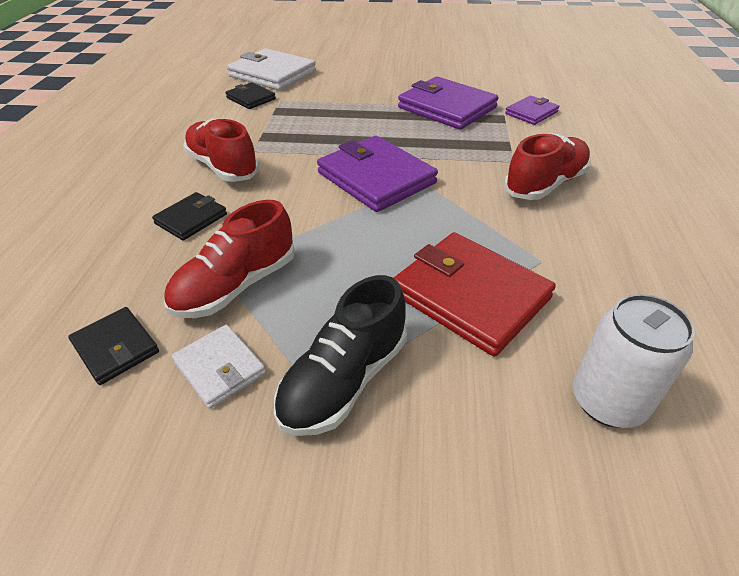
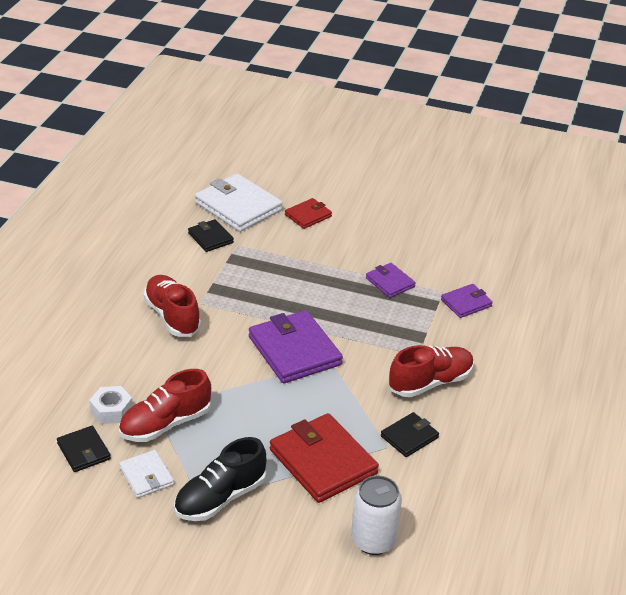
camera: 10 degrees right, 5 degrees down
(156, 281) = (111, 410): none -> white nut
(191, 219) = (141, 363): black wallet -> black wallet (409, 437)
(342, 72) = (308, 215): none -> red wallet
(447, 108) = (390, 282): purple wallet -> purple wallet, size x0.53

